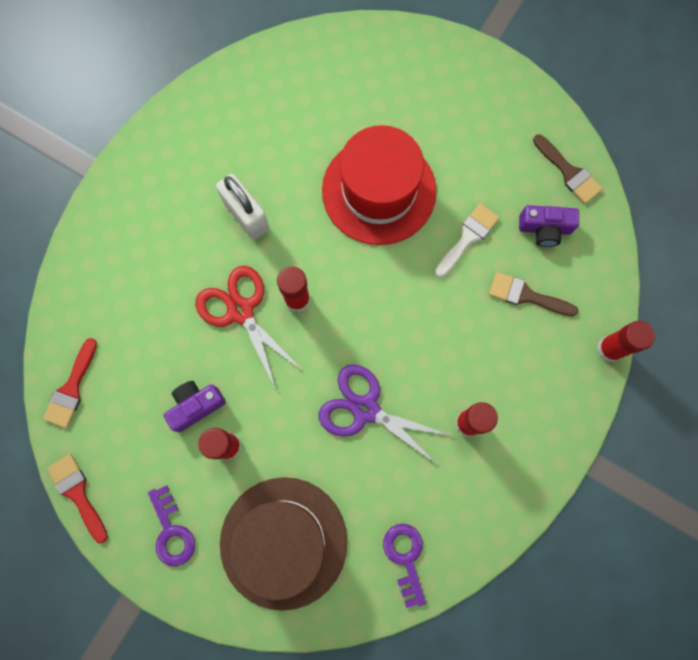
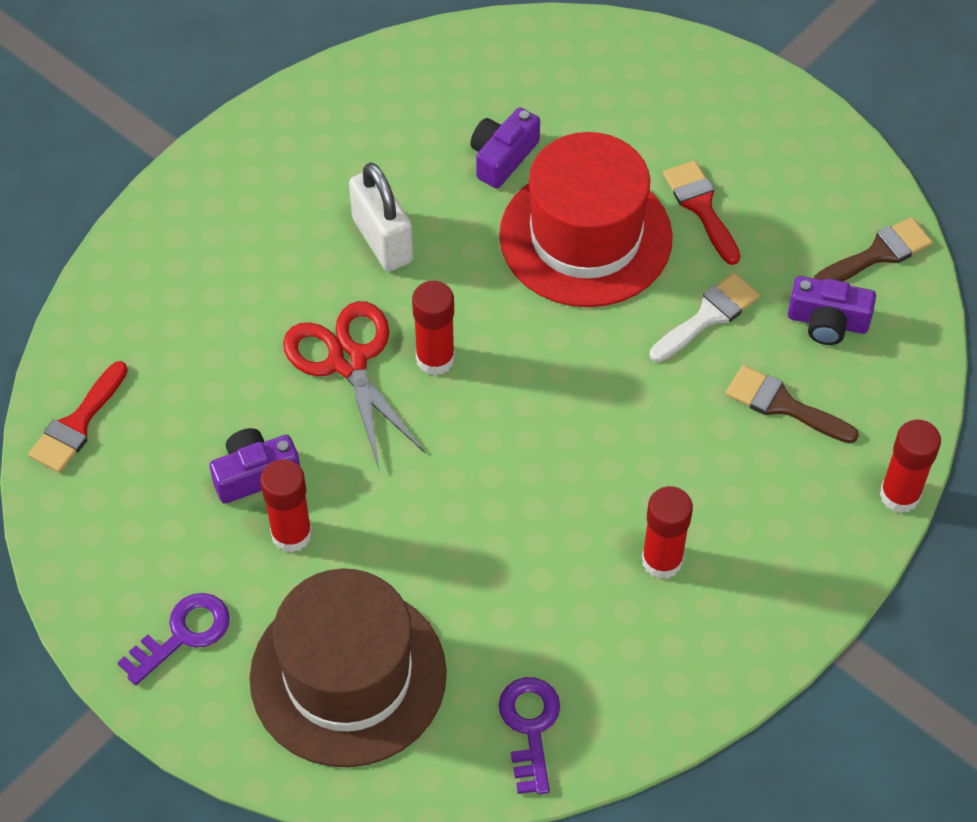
camera: 10 degrees right, 20 degrees down
(77, 493) = (55, 561): red brush -> red brush (701, 207)
(171, 531) = (183, 634): purple key -> purple key turned 120 degrees counterclockwise
(314, 139) = (502, 157): none -> purple camera
(365, 409) = (508, 518): purple scissors -> none
(569, 172) = (878, 254): brown brush -> brown brush turned 90 degrees counterclockwise

